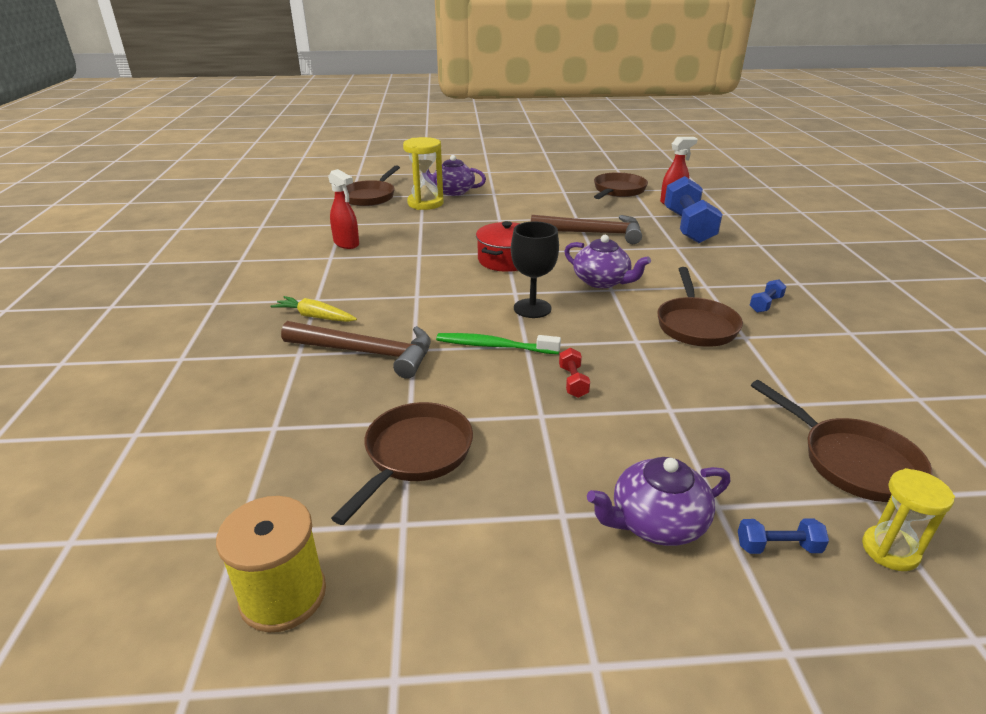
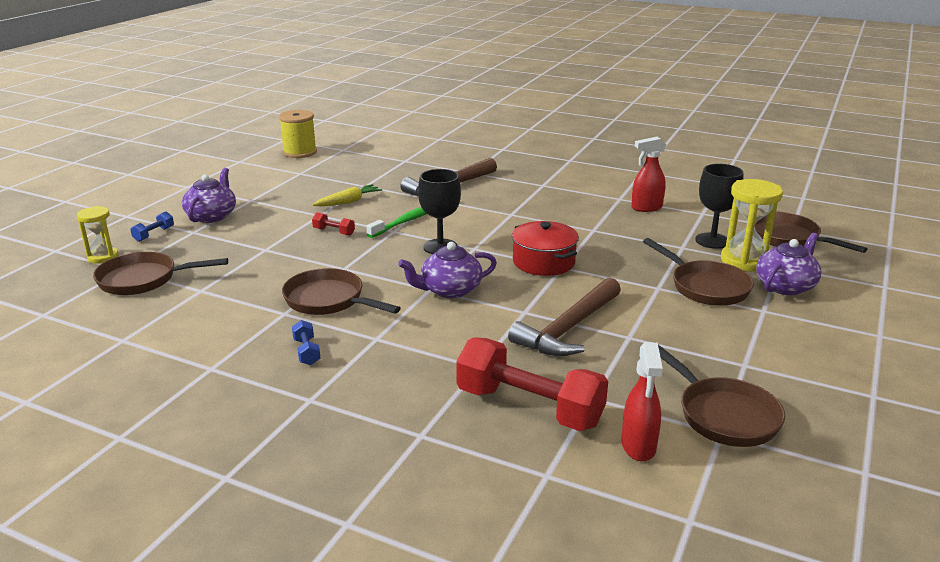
camera: 120 degrees right, 5 degrees down
(315, 317) = (515, 181): yellow carrot -> yellow carrot (348, 202)
(398, 215) = (712, 241): none -> black goblet
(415, 455) = (338, 182): brown pan -> brown pan (705, 287)
(688, 227) = (529, 407): blue dumbbell -> red dumbbell

